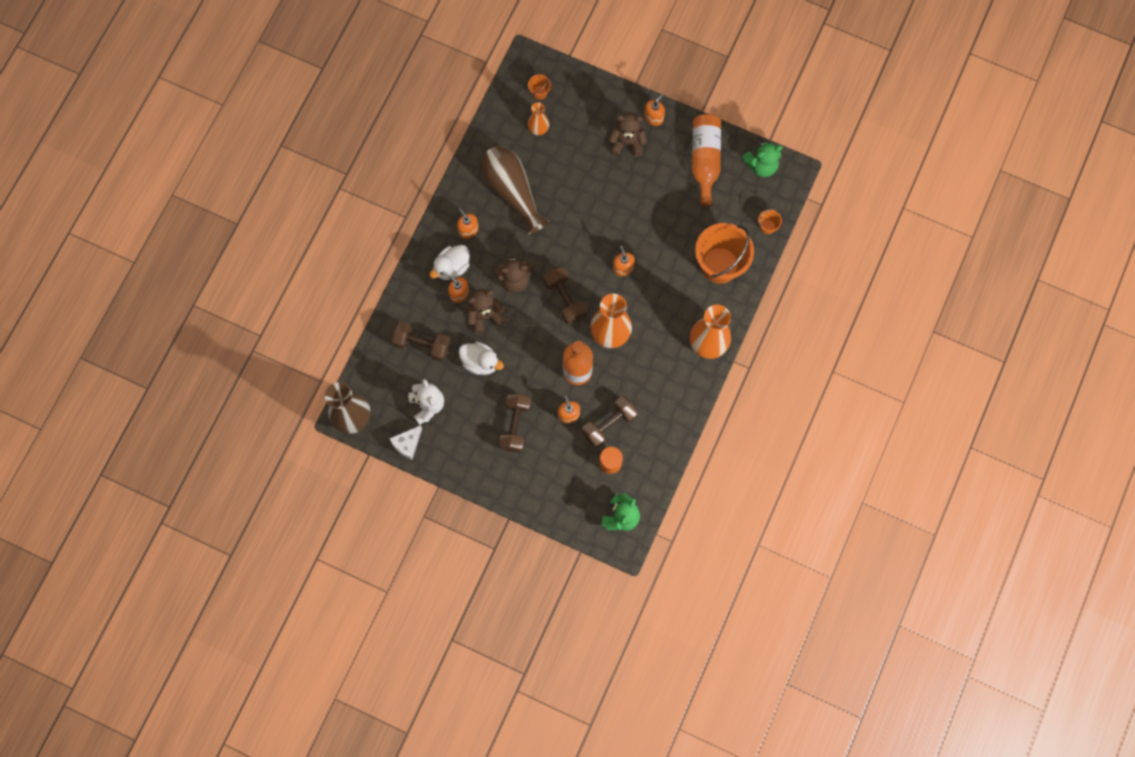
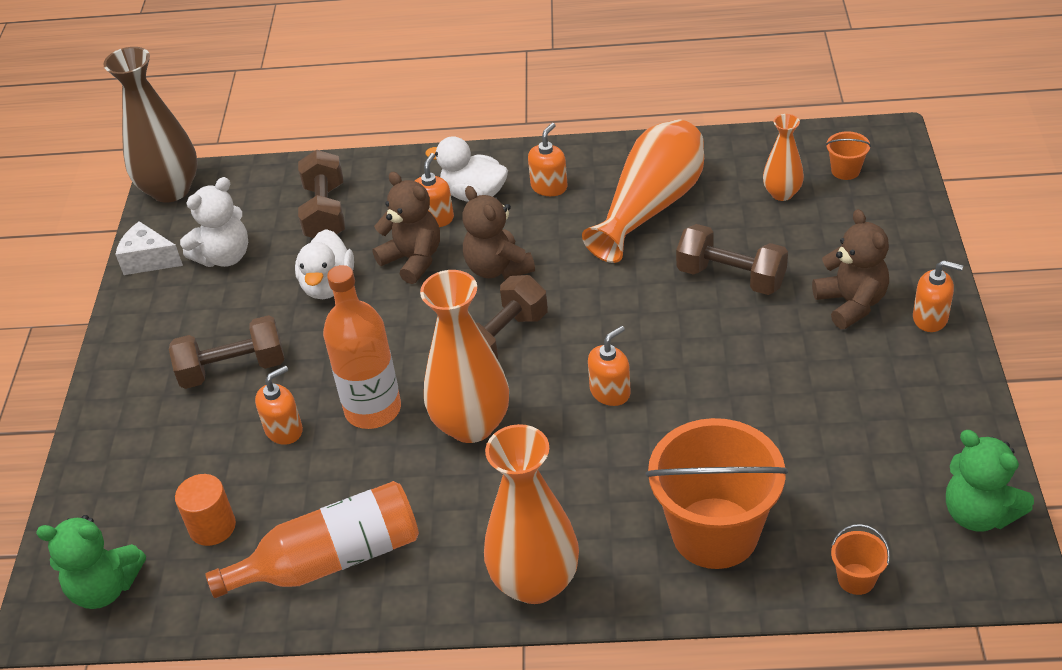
camera: 70 degrees right, 30 degrees down
(512, 191) = (651, 207): brown vase -> orange vase
(609, 425) = (288, 495): brown dumbbell -> brown dumbbell (731, 277)
(705, 160) = (912, 421): orange bottle -> orange bottle (331, 559)

